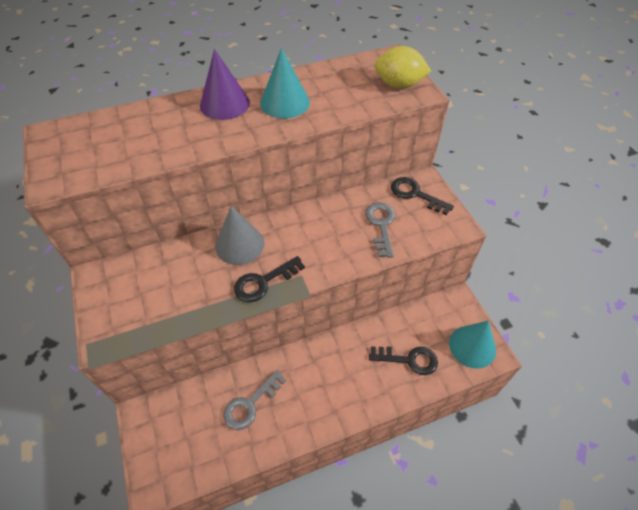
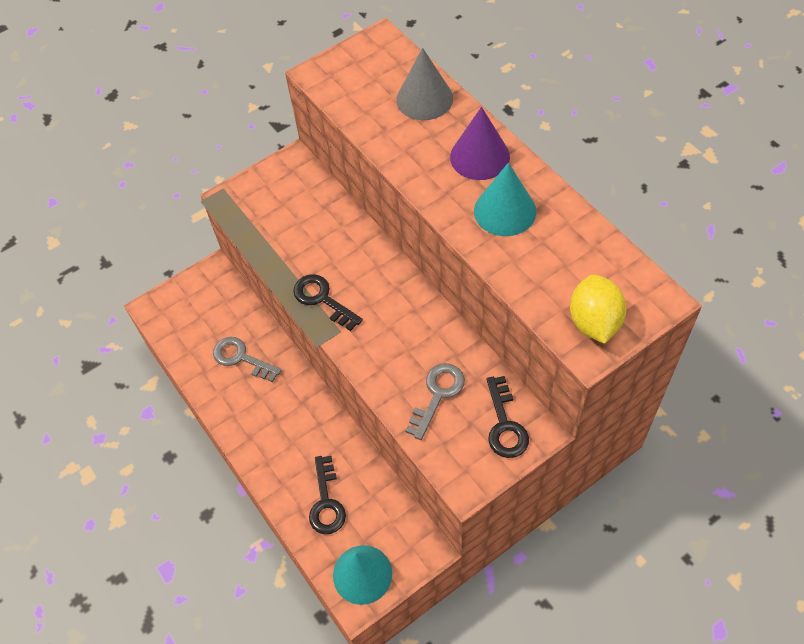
camera: 80 degrees right, 5 degrees up
(239, 244) = (365, 262): grey cone -> grey cone (424, 99)
(381, 225) = (438, 394): grey key -> grey key turned 45 degrees counterclockwise
(415, 194) = (505, 425): black key -> black key turned 150 degrees clockwise

